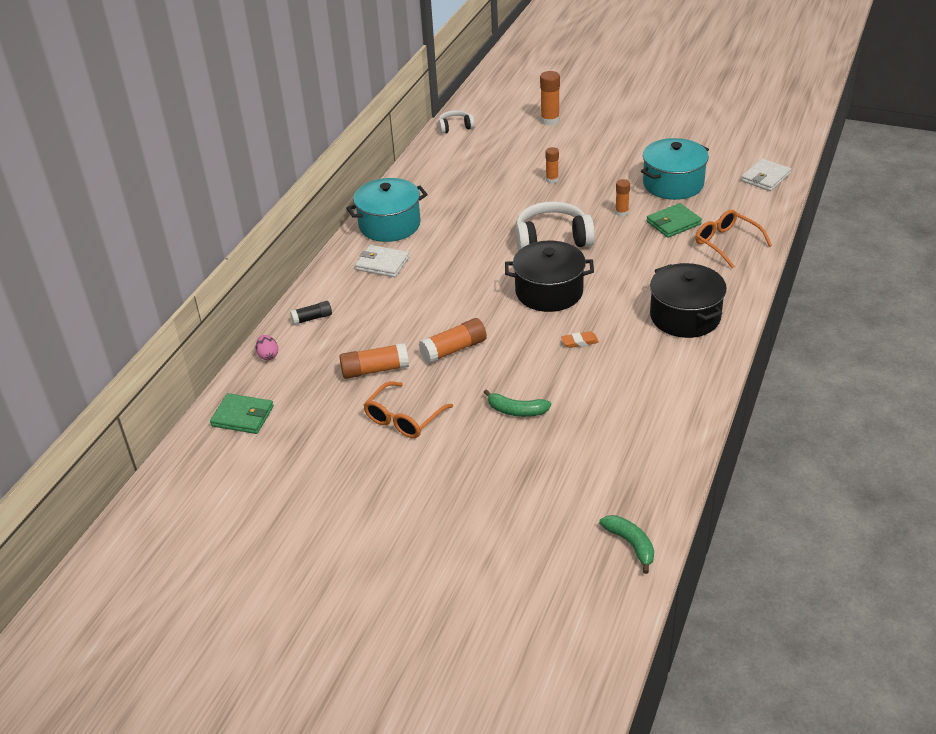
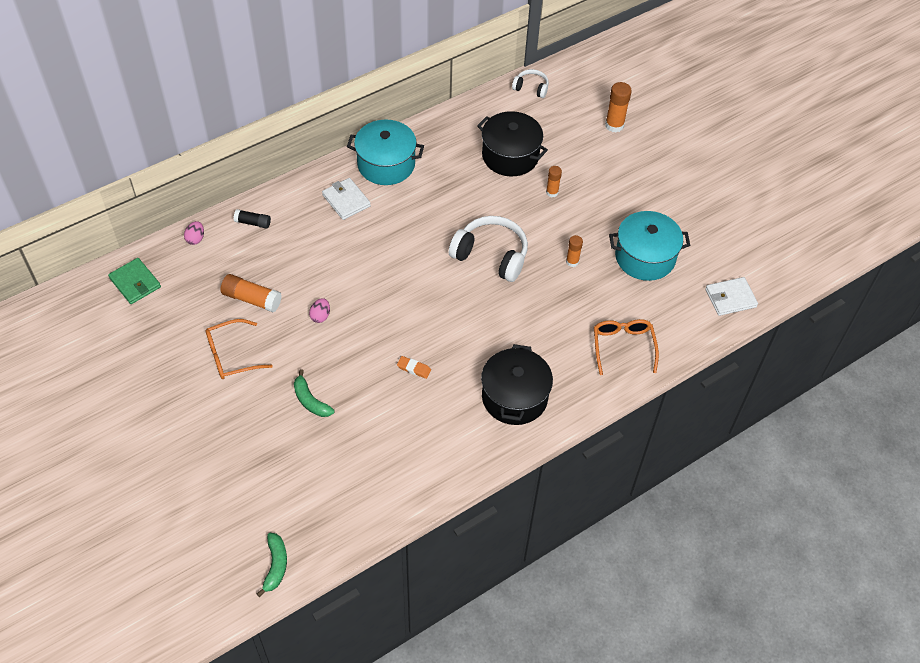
camera: 30 degrees right, 15 degrees up
(454, 349) = (320, 316): orange glue stick -> pink egg
(549, 292) = (438, 306): black pot -> black pot (510, 156)
(673, 223) = (602, 298): green wallet -> none

